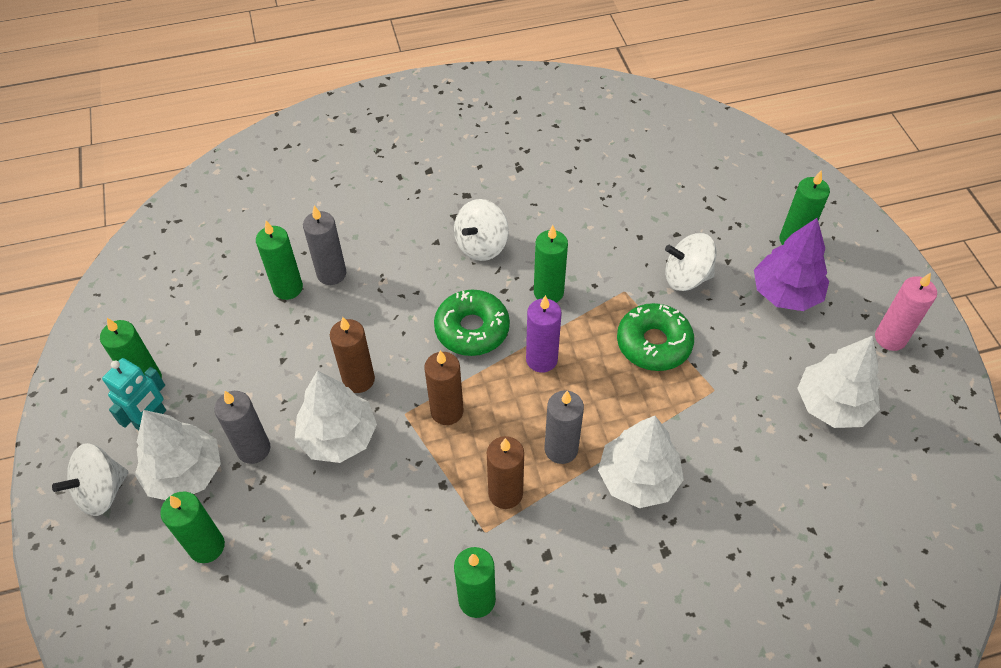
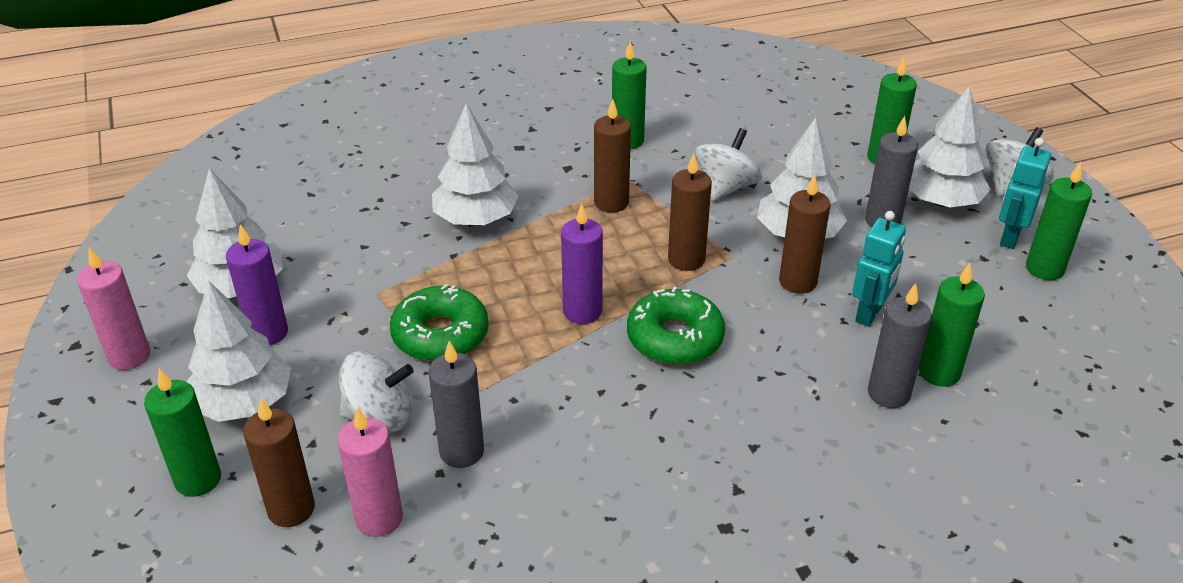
camera: 175 degrees right, 15 degrees down
(314, 343) = (869, 314): none -> turquoise robot
(481, 245) = (683, 445): white spinning top -> white spinning top (725, 188)
(548, 292) = (578, 386): green candle -> none
(561, 449) = (556, 236): grey candle -> grey candle (461, 451)
(672, 210) = (379, 518): none -> pink candle
(727, 219) = (291, 509): none -> brown candle
(785, 293) = (244, 403): purple tree -> white tree
(791, 354) = (268, 333): none -> purple candle

